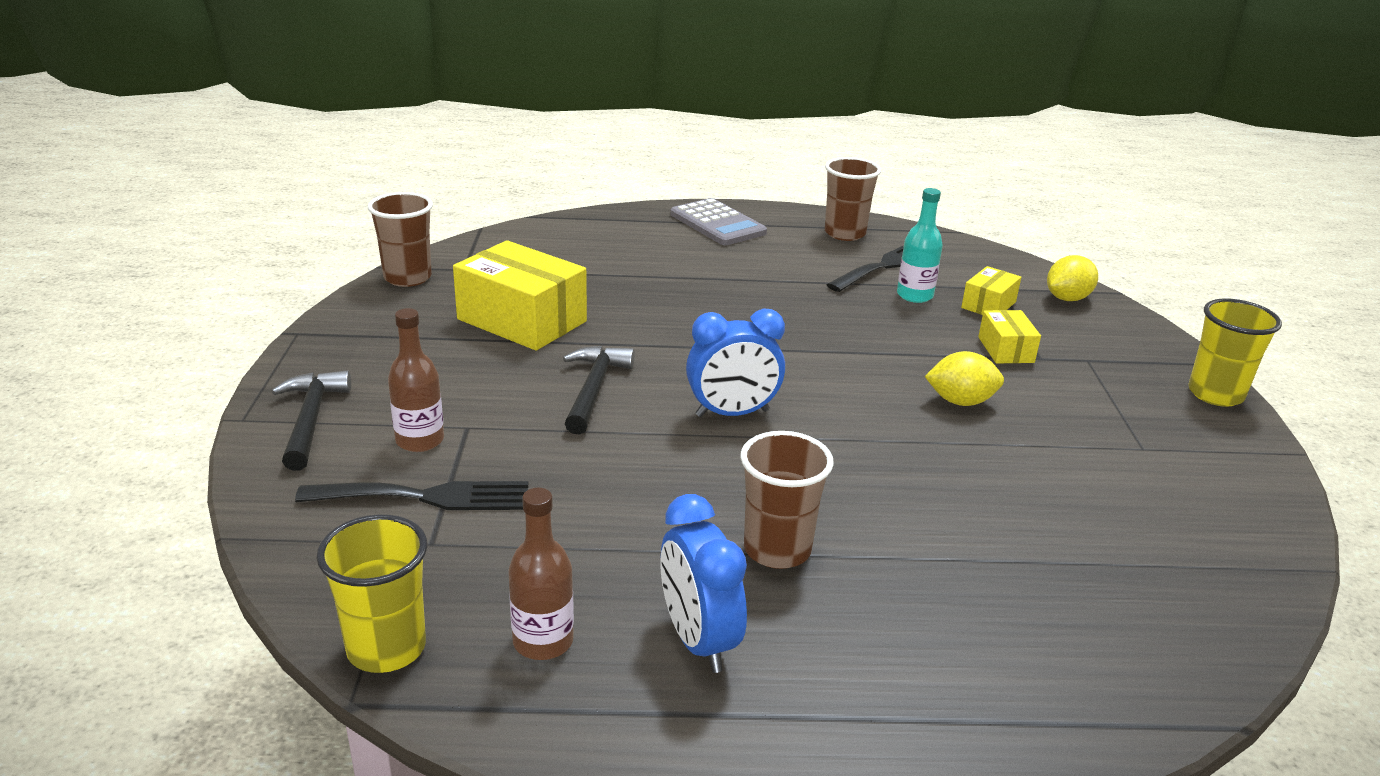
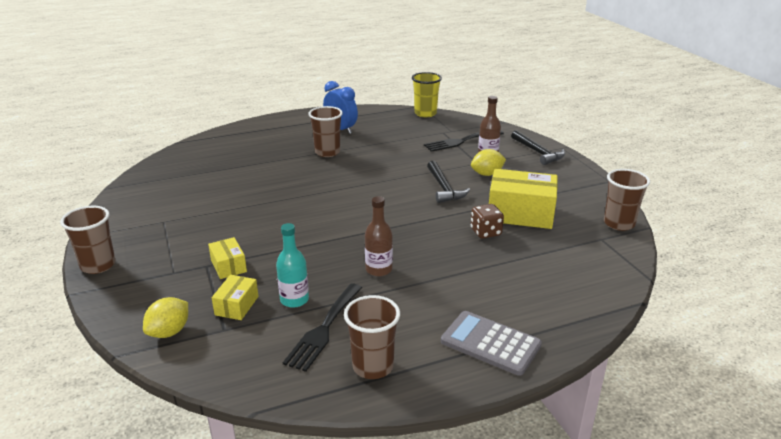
camera: 160 degrees right, 0 degrees up
(543, 641) = (385, 121): brown bottle -> brown bottle (378, 269)
(606, 309) = (485, 232): none -> brown dice
(732, 413) = (372, 192): blue clock -> none
(960, 401) = (259, 224): yellow lemon -> yellow lemon (487, 174)
(1215, 394) = (98, 265): yellow cup -> brown cup

